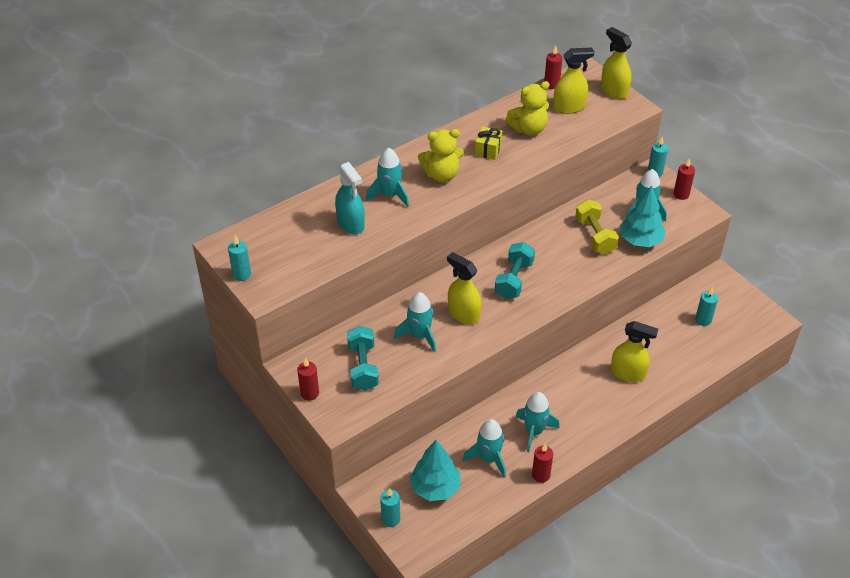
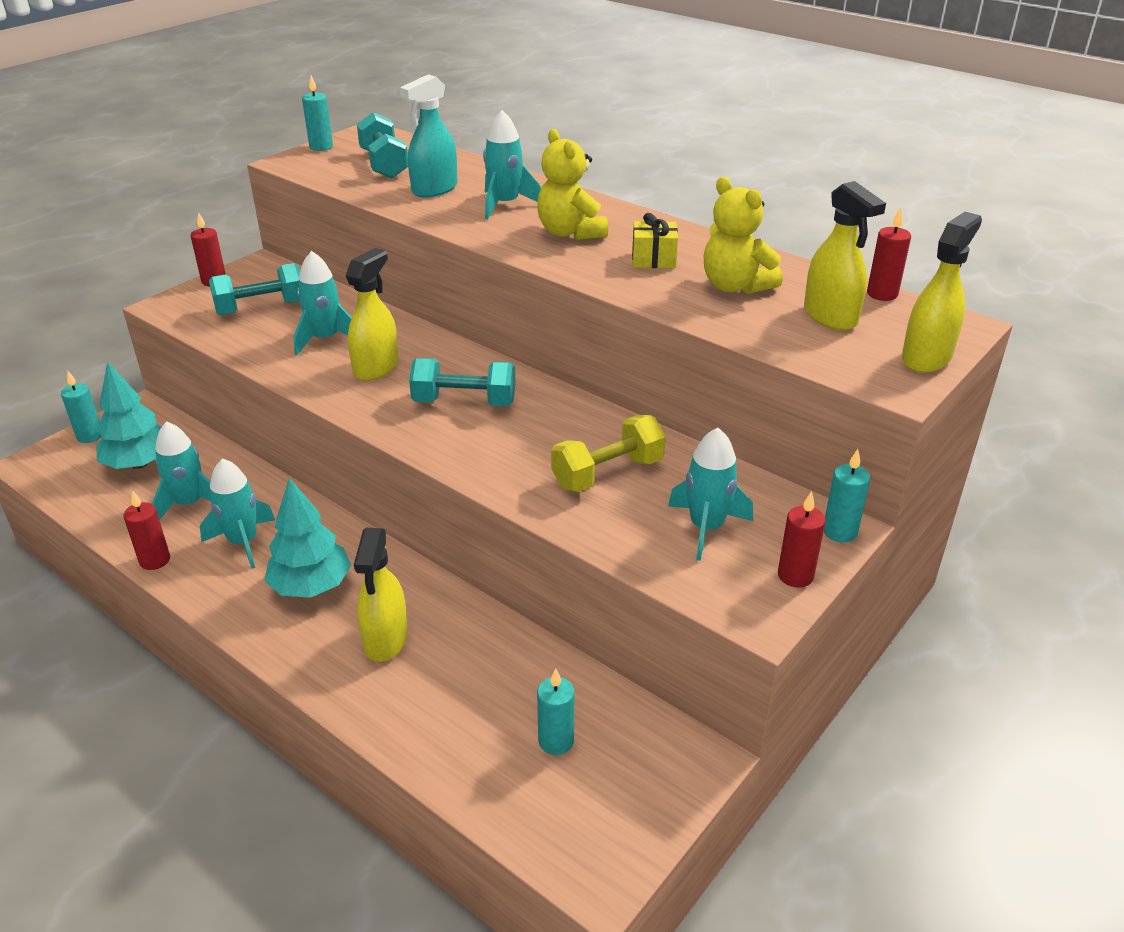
camera: 75 degrees right, 10 degrees down
(294, 243) = (384, 164): none -> turquoise dumbbell
(640, 240) = (623, 530): turquoise tree -> turquoise tree (311, 586)

